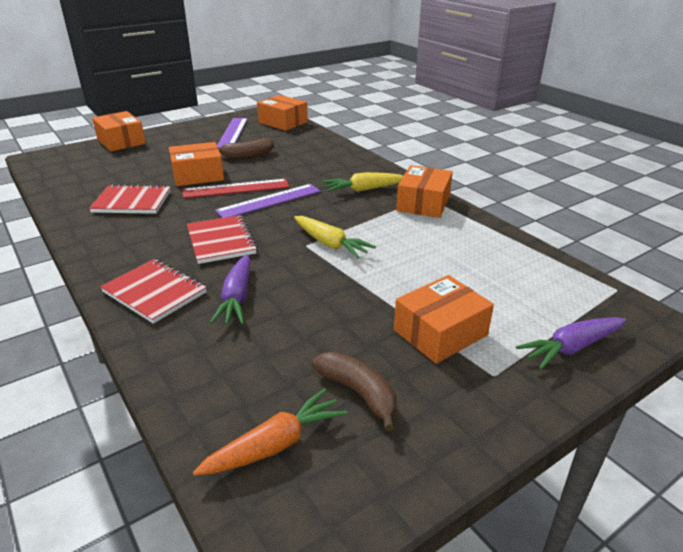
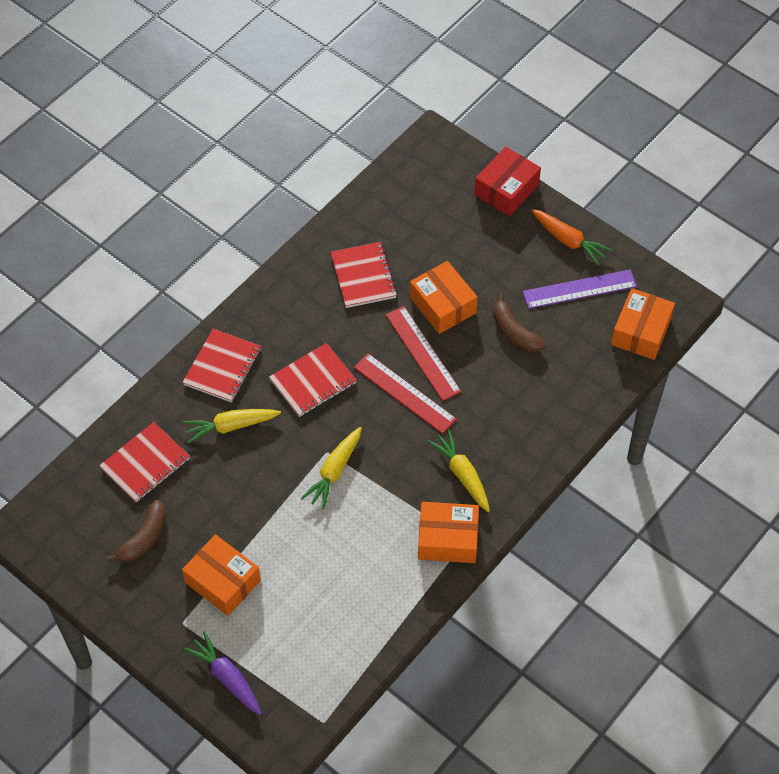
camera: 75 degrees right, 25 degrees up
(121, 141) = (506, 189): orange box -> red box
(236, 298) = (230, 426): purple carrot -> yellow carrot
(244, 374) = (145, 463): none -> red notebook
(269, 201) = (404, 393): purple ruler -> red ruler
(275, 444) = (90, 502): orange carrot -> orange carrot (568, 241)

